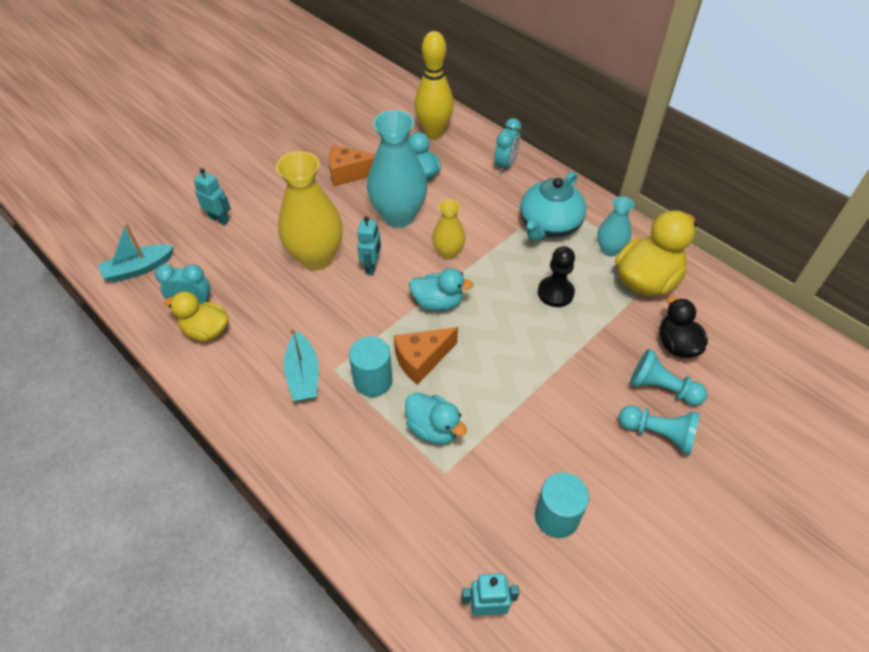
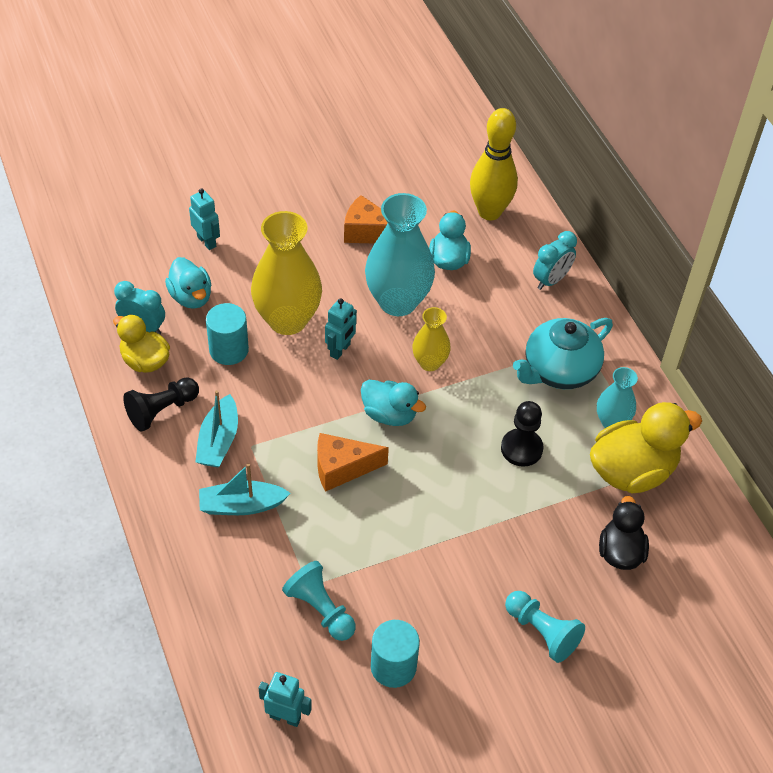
camera: 20 degrees right, 0 degrees up
(139, 269) = (105, 271): turquoise boat -> turquoise boat (241, 505)
(240, 367) = (161, 410): none -> black pawn
(373, 380) = (283, 471): turquoise cylinder -> turquoise cylinder (229, 350)
(433, 429) = (319, 540): turquoise duck -> turquoise duck (191, 297)
(661, 388) = (574, 589): turquoise pawn -> turquoise pawn (320, 609)

